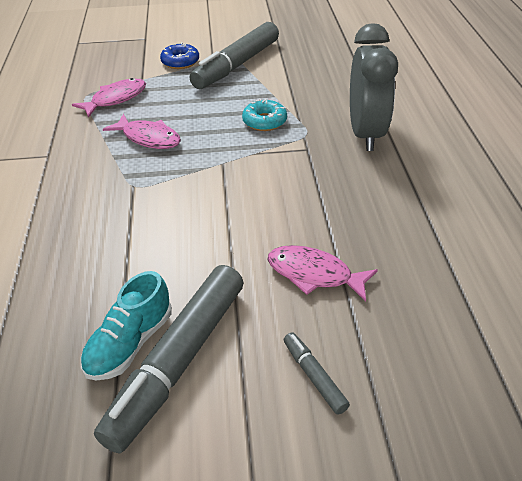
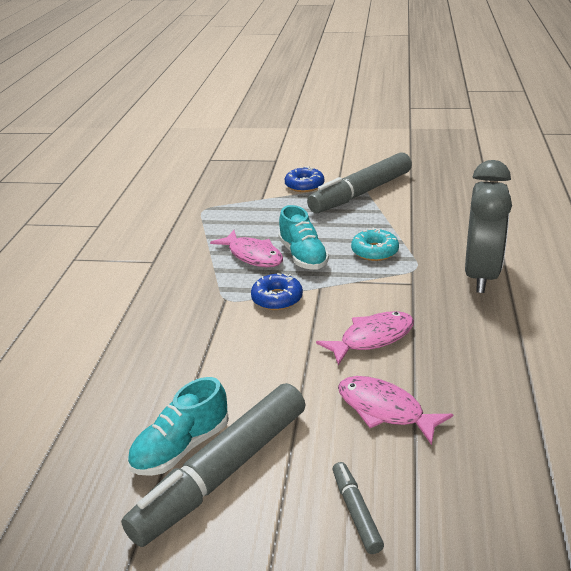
camera: 15 degrees right, 10 degrees down
(116, 99) = (231, 215): pink fish -> pink fish (372, 338)
(184, 179) = (277, 298): none -> blue donut
(198, 133) = (303, 256): none -> turquoise shoe

